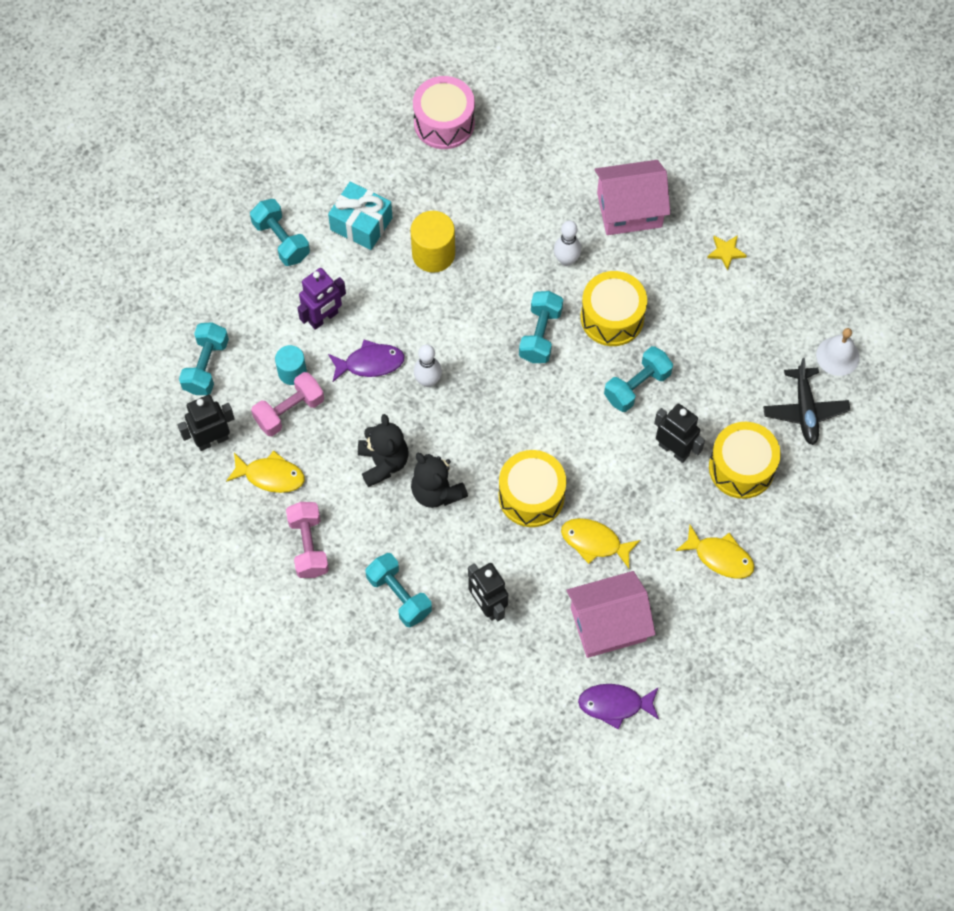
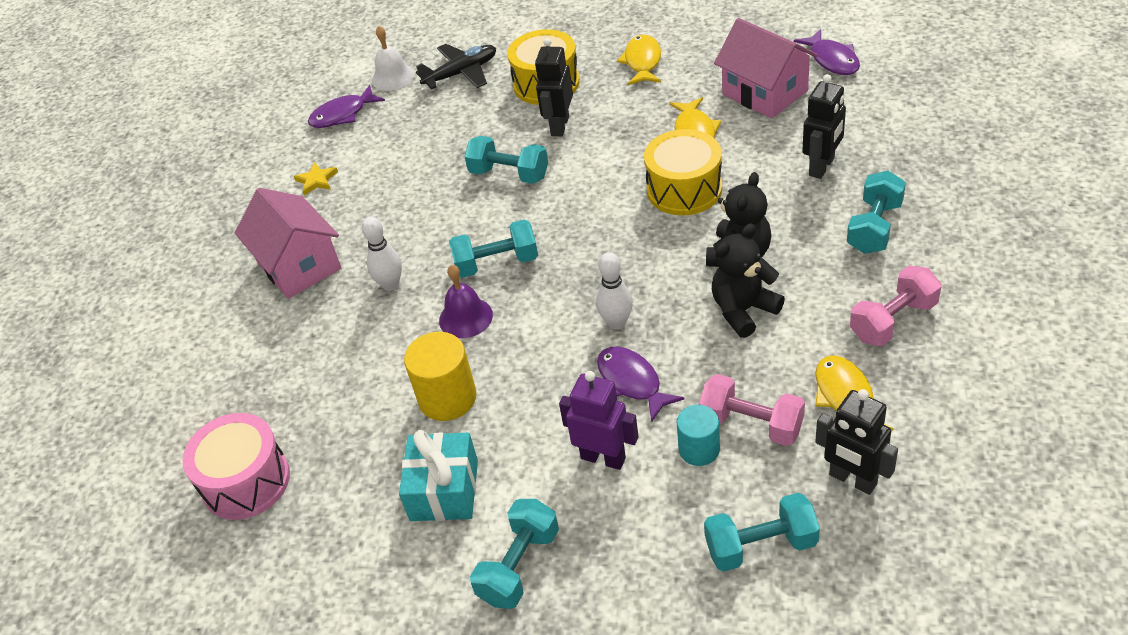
camera: 110 degrees left, 20 degrees down
(499, 293) = (465, 317): none -> purple bell
(612, 317) = (441, 222): yellow drum -> none
(806, 299) = (342, 115): none -> purple fish

